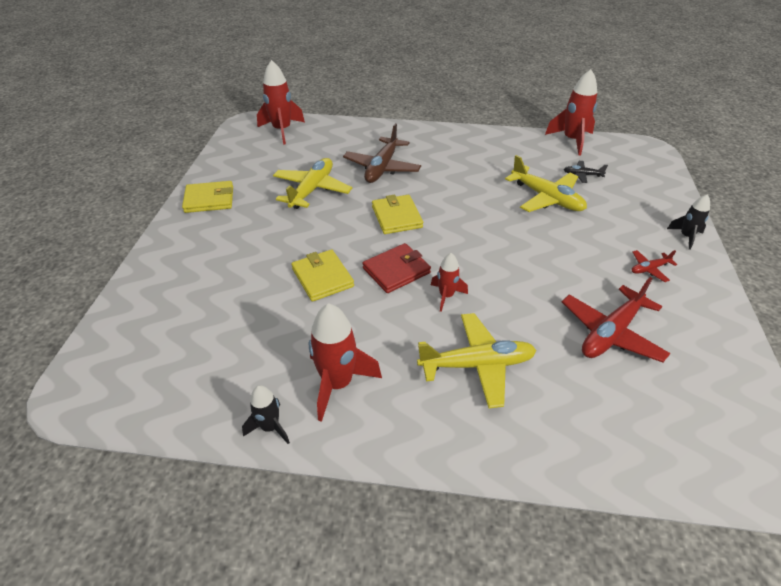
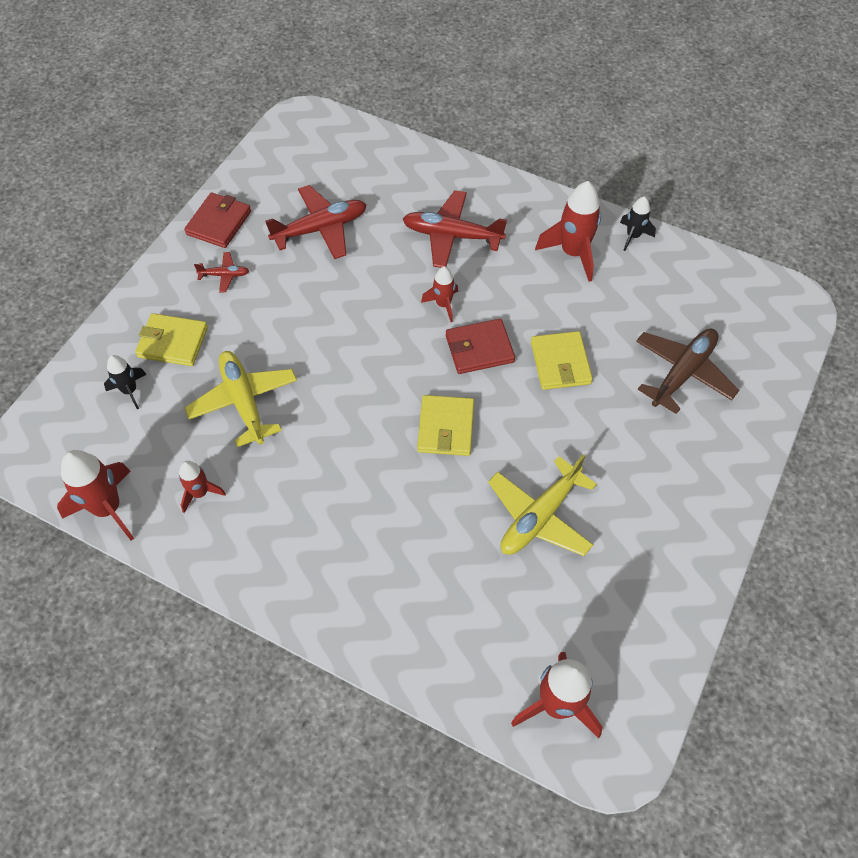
camera: 160 degrees left, 15 degrees up
(209, 199) = (686, 541): yellow wallet -> yellow wallet (173, 342)
(382, 168) = (424, 535): brown plane -> brown plane (682, 373)
(477, 365) = (451, 236): yellow plane -> red plane
(528, 156) = (200, 493): none -> red rocket
(582, 175) = (163, 429): black plane -> none
(686, 237) = (146, 299): black rocket -> black rocket (130, 391)
(707, 311) = (219, 223): none -> red wallet

